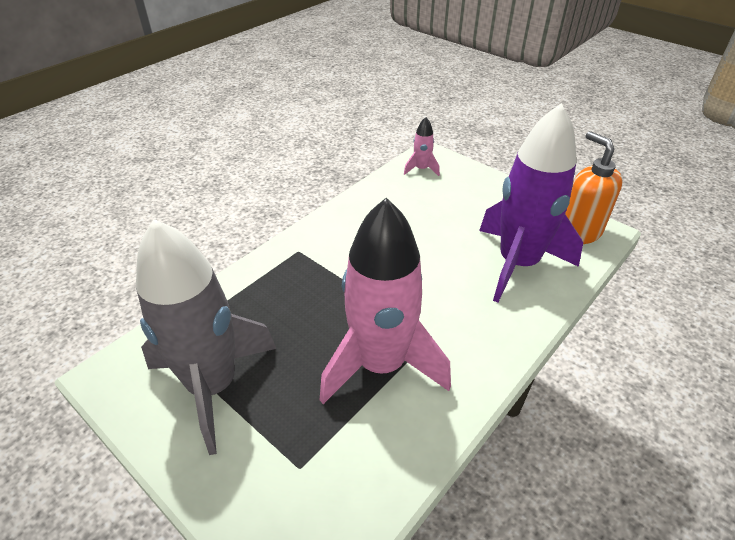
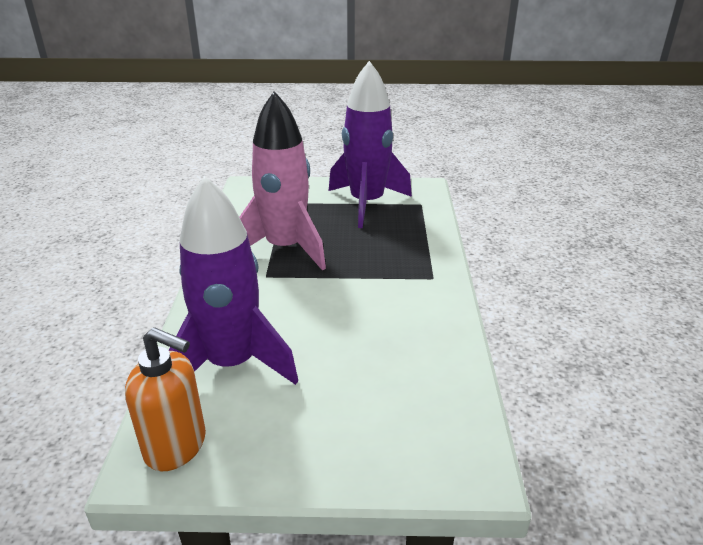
camera: 140 degrees right, 10 degrees down
(213, 386) = (366, 204): grey rocket -> purple rocket
(421, 169) = (450, 434): pink rocket -> none

